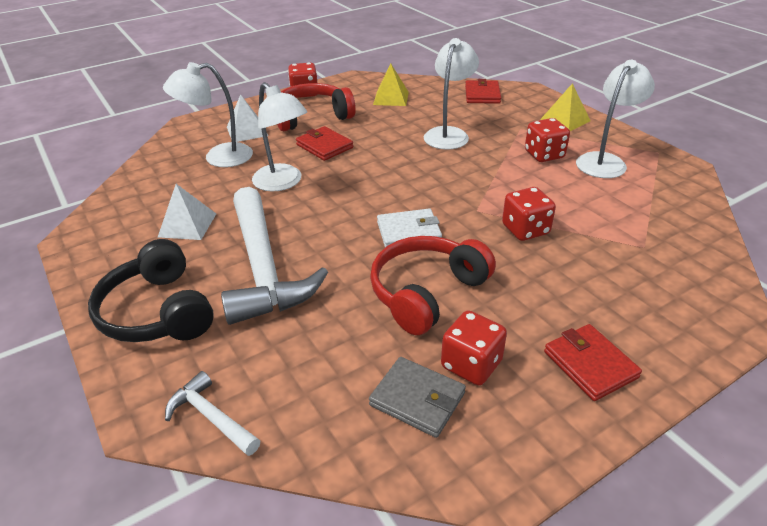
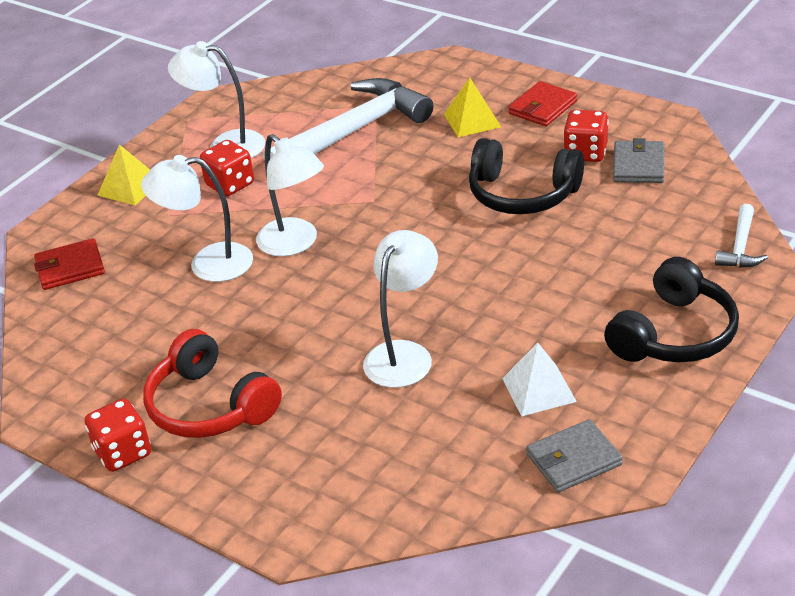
camera: 110 degrees left, 0 degrees up
(115, 219) = (573, 459): none -> grey wallet
(218, 157) = (377, 446): white lamp -> white lamp (295, 244)
(247, 131) = (286, 456): white pyramid -> none
(263, 268) = (564, 298): white hammer -> white hammer (354, 132)
(324, 146) = (293, 357): red wallet -> none
(391, 98) = (111, 349): yellow pyramid -> yellow pyramid (472, 120)
(408, 232) = (440, 230): white wallet -> none
(426, 292) = (522, 194): red headphones -> black headphones
(525, 230) = (390, 166): red dice -> none

